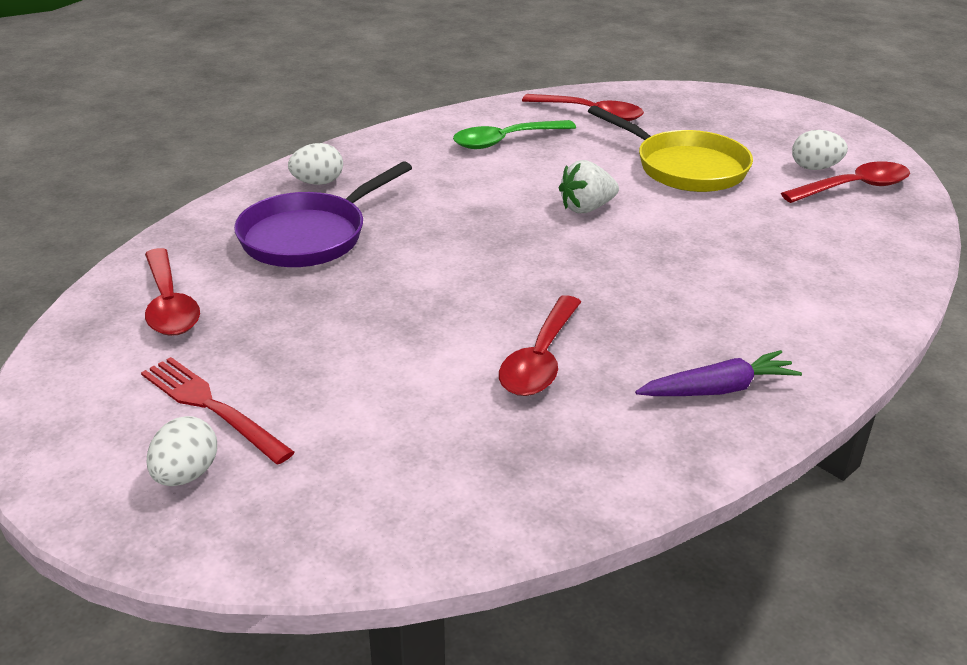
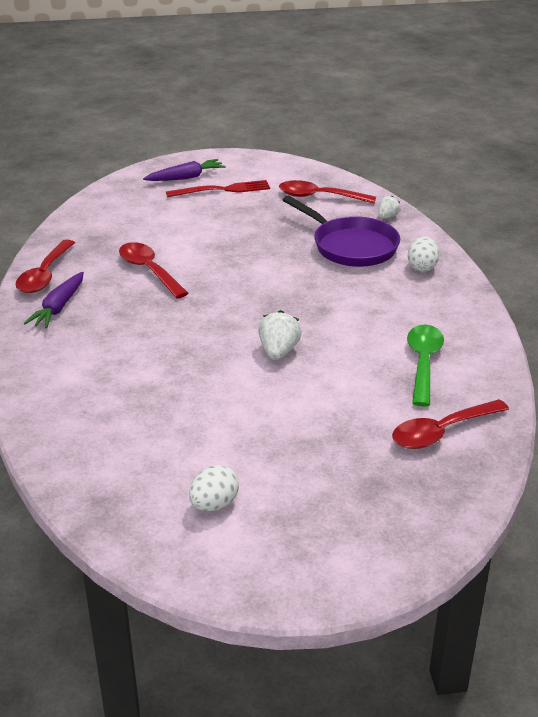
camera: 125 degrees right, 0 degrees up
(186, 474) = (186, 177): white egg -> purple carrot
(197, 235) = (387, 217): none -> white strawberry
(309, 236) = (351, 246): purple pan -> purple pan turned 150 degrees clockwise
(685, 167) = (290, 429): yellow pan -> none
(854, 187) = (160, 504): red spoon -> red spoon (45, 275)

